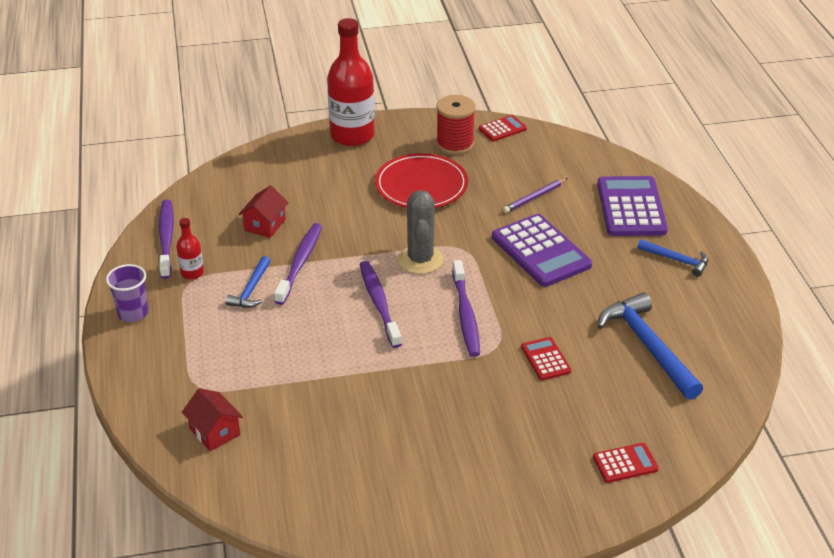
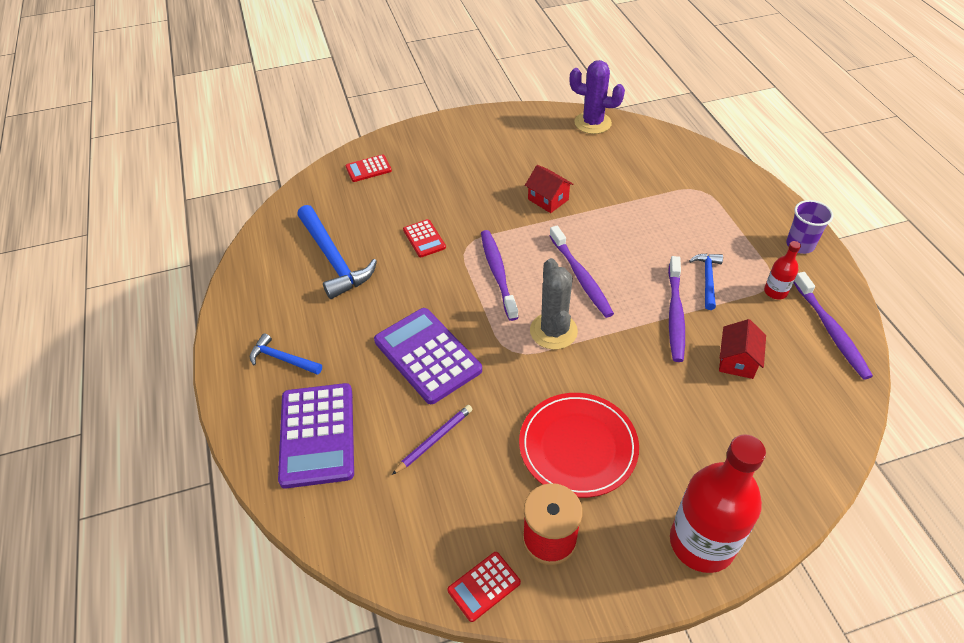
camera: 175 degrees right, 10 degrees up
(214, 432) = (669, 161): red house -> red house (548, 199)
(291, 509) = (592, 123): none -> purple cactus

